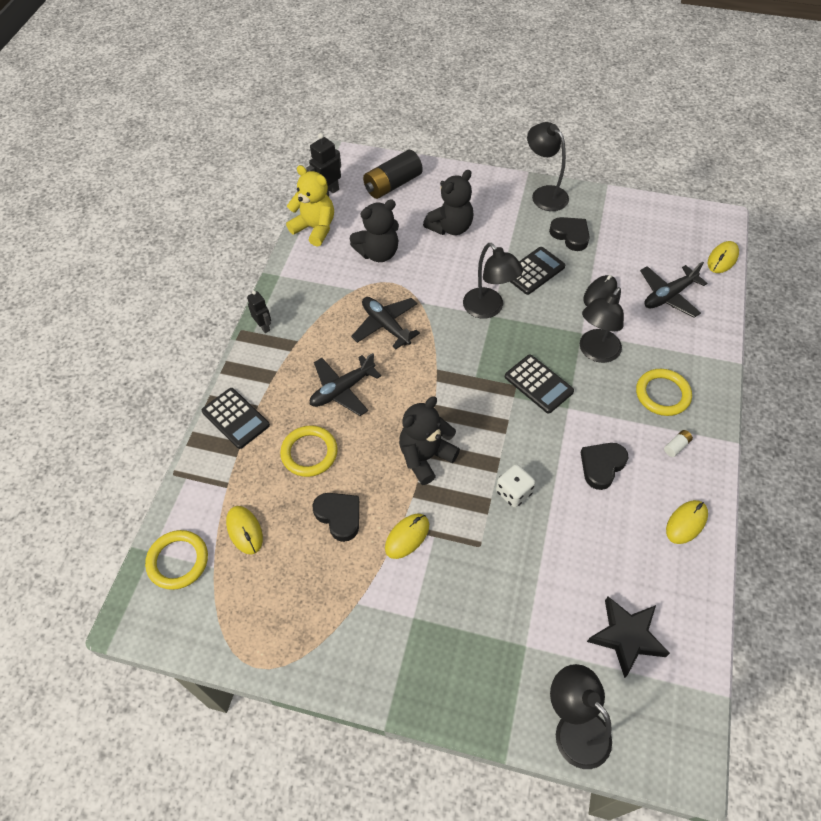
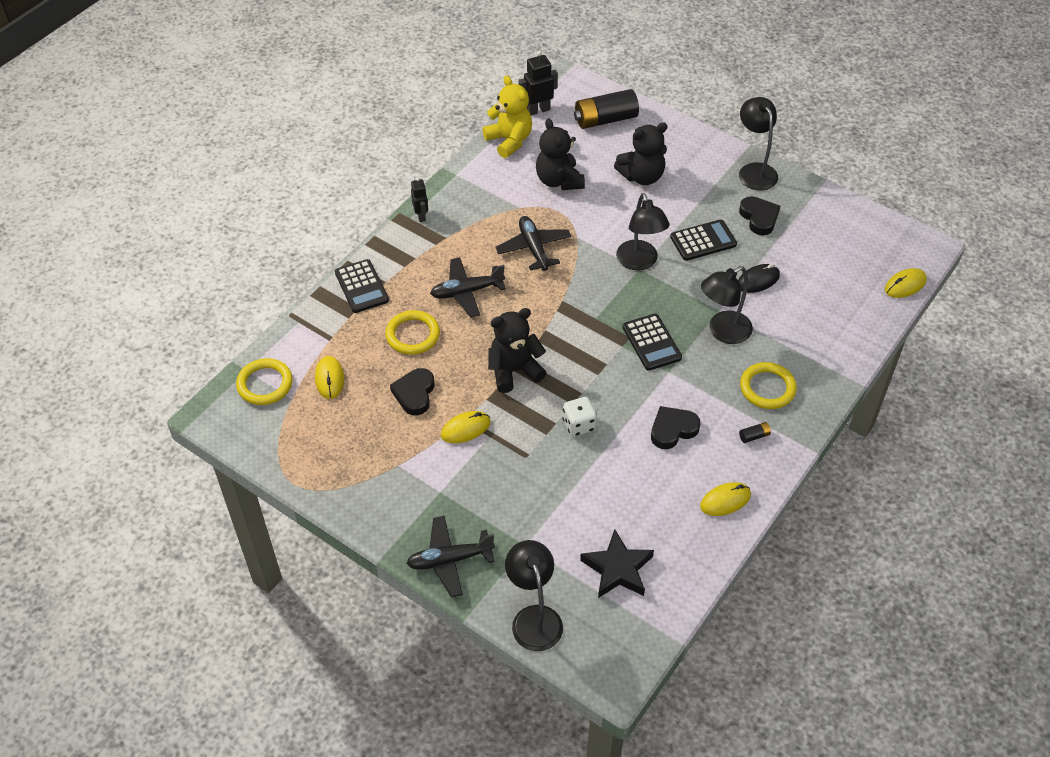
camera: 20 degrees right, 5 degrees down
(339, 516) = (414, 394): black heart -> black heart turned 150 degrees counterclockwise
(378, 253) = (559, 180): black teddy bear -> black teddy bear turned 75 degrees clockwise
(668, 296) = (827, 303): black plane -> black plane (450, 560)
(676, 446) = (754, 436): white battery -> black battery

